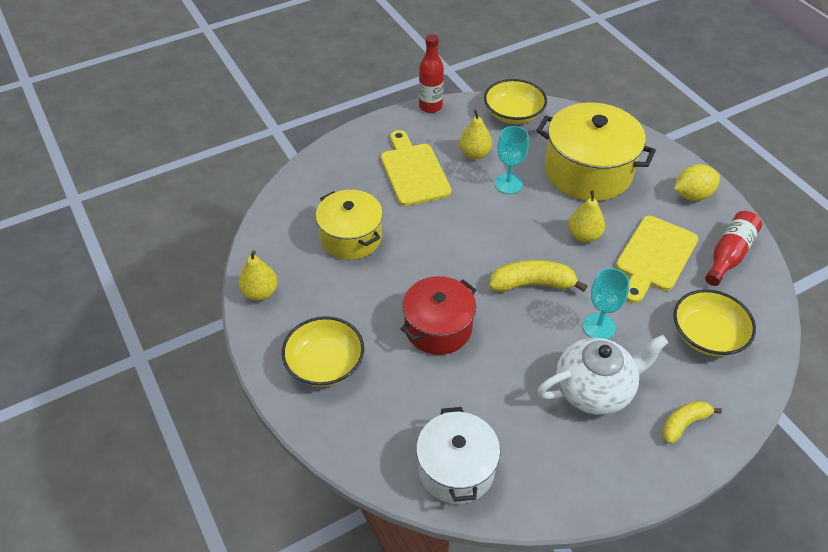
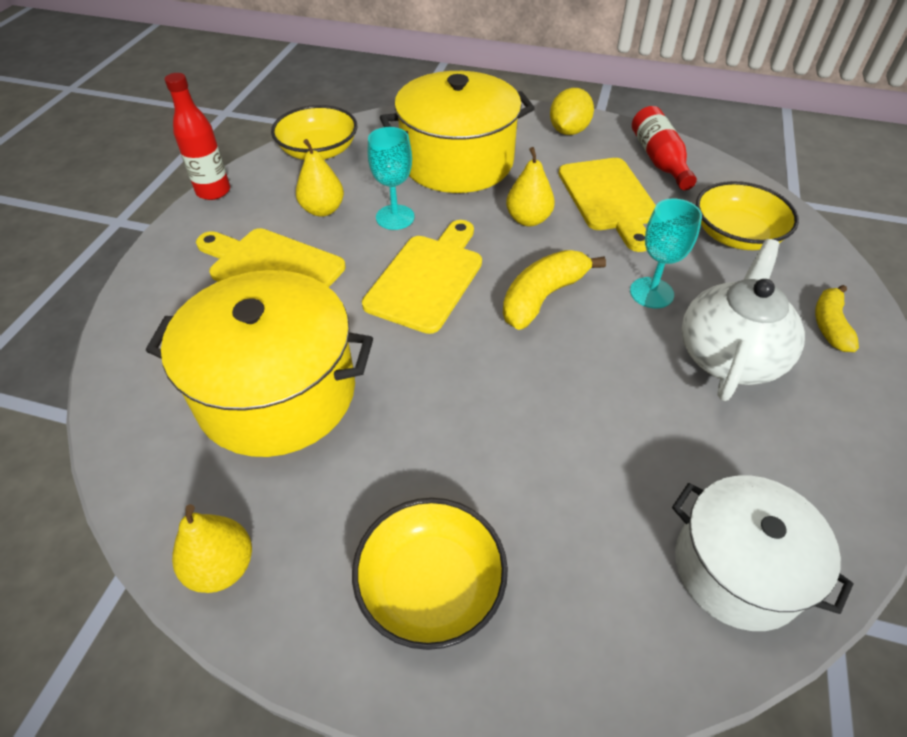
camera: 45 degrees left, 0 degrees up
(351, 237) = (277, 393): yellow pot -> yellow pot, size x1.52
(438, 328) = (510, 418): red pot -> none
(483, 230) = (427, 278): none -> yellow cutting board

